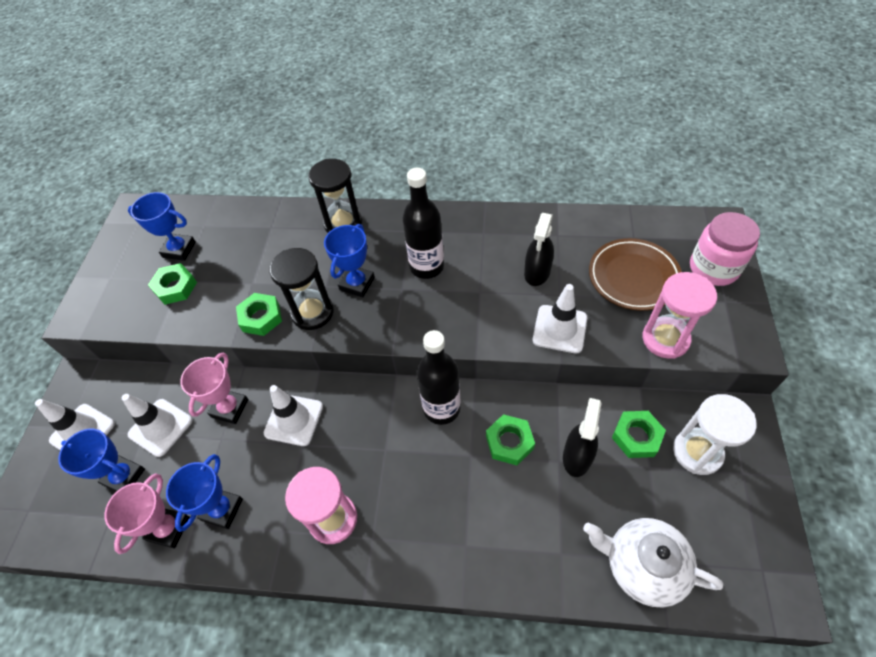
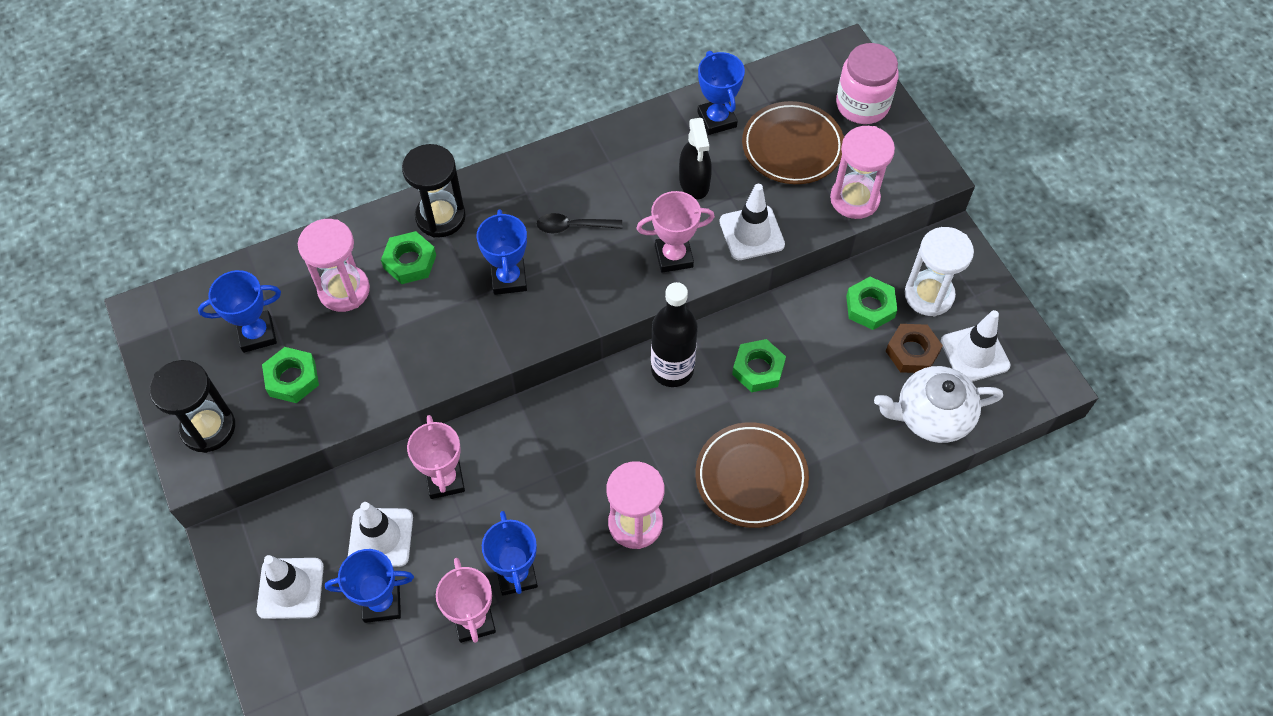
camera: 35 degrees left, 5 degrees up
(249, 245) = (344, 290): none -> pink hourglass
(261, 317) = (426, 364): green nut -> green nut (410, 261)
(294, 420) = (526, 456): white traffic cone -> white traffic cone (974, 353)
(312, 312) = (482, 332): black hourglass -> black hourglass (208, 428)
(427, 267) = (573, 226): black bottle -> black spoon
(447, 532) = (751, 477): none -> brown plate
(486, 320) = (674, 256): none -> pink trophy
(577, 456) = (827, 351): black spray bottle -> none
(583, 234) = (717, 119): none -> blue trophy
(654, 495) = (912, 352): none -> brown nut

